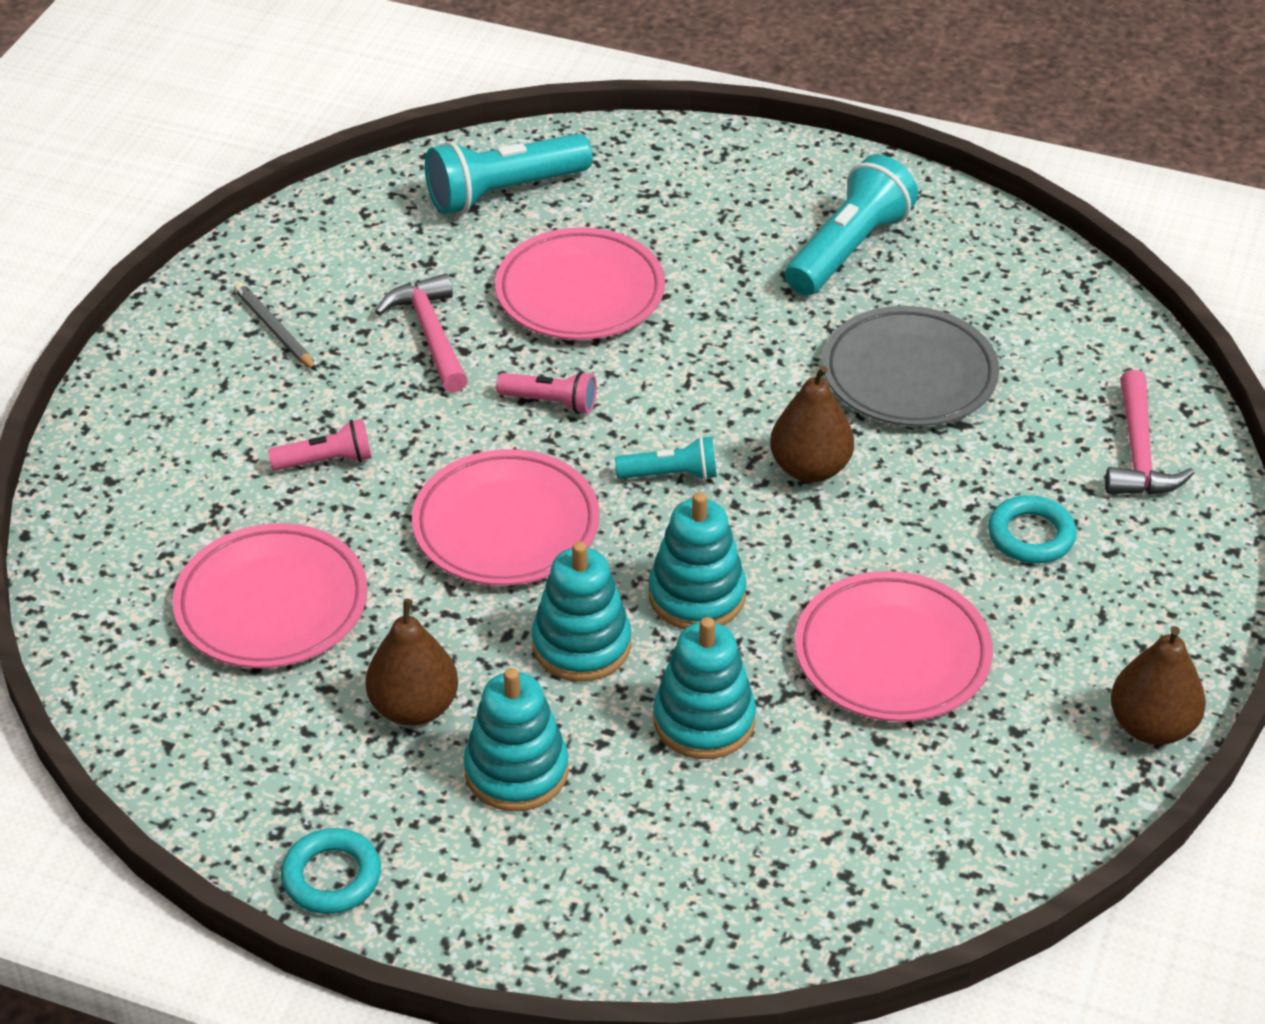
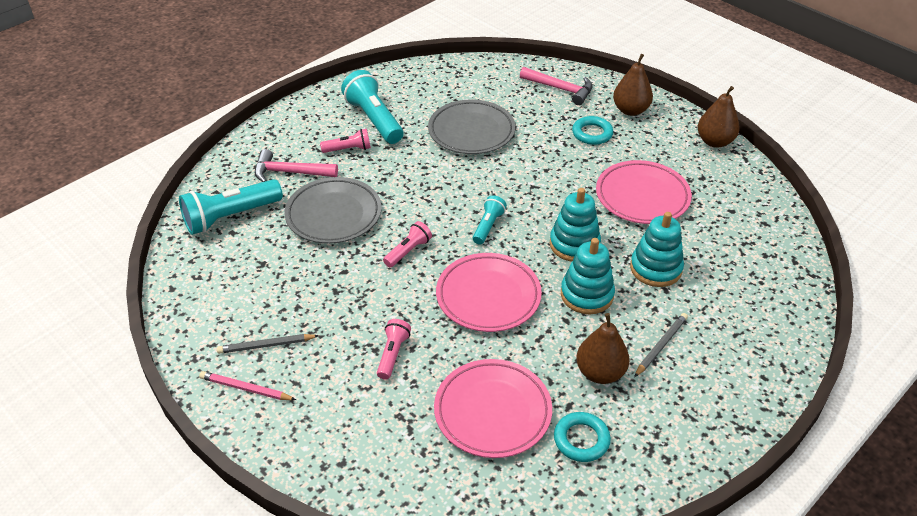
camera: 65 degrees left, 0 degrees up
(189, 342) = (245, 388): none -> pink pencil
(332, 877) = (706, 443): turquoise ring -> turquoise ring (581, 440)
(431, 334) = (322, 280): pink hammer -> pink hammer (290, 172)
(504, 192) = (230, 217): turquoise flashlight -> turquoise flashlight turned 60 degrees clockwise
(516, 771) = (661, 345): turquoise stacking toy -> grey pencil
(580, 293) = (333, 214): pink plate -> grey plate
(748, 249) = (348, 149): none -> pink flashlight
(810, 468) = (512, 181): brown pear -> brown pear (630, 110)

